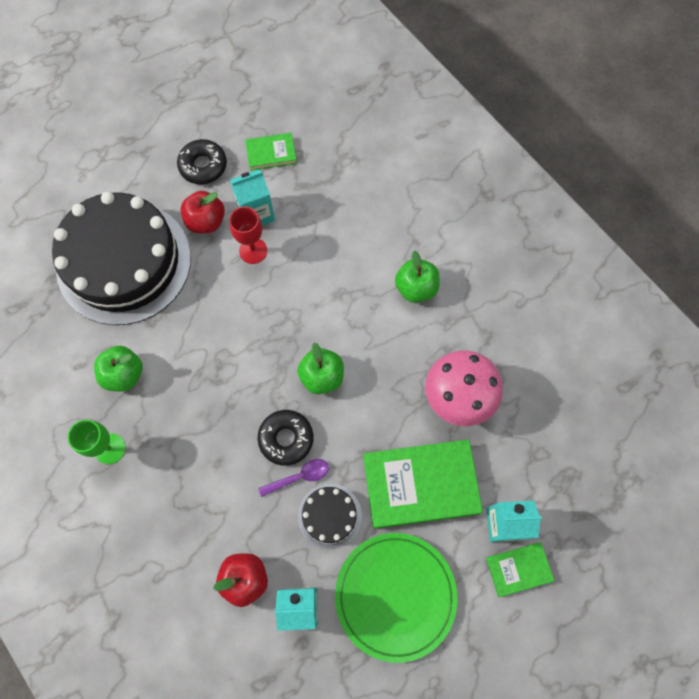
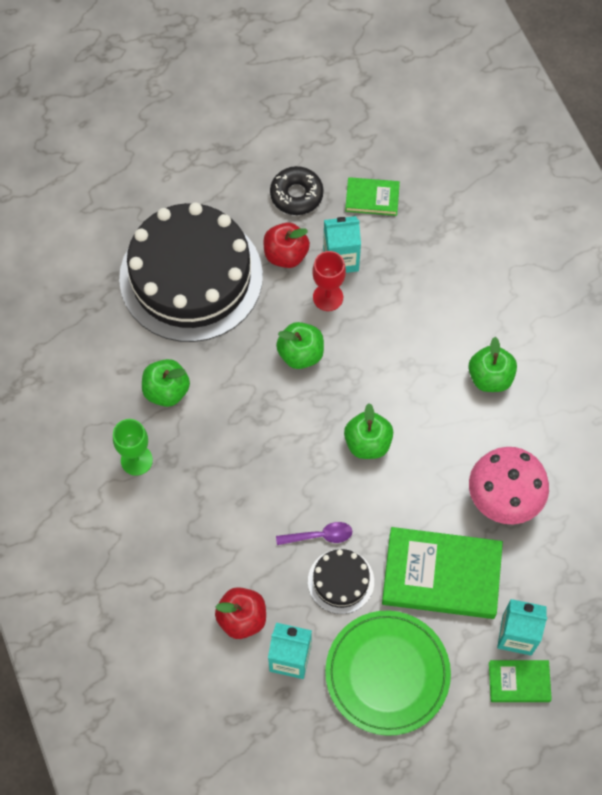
camera: 15 degrees right, 5 degrees down
(241, 309) = (300, 354): none -> green apple
(286, 439) = (315, 495): black donut -> none

